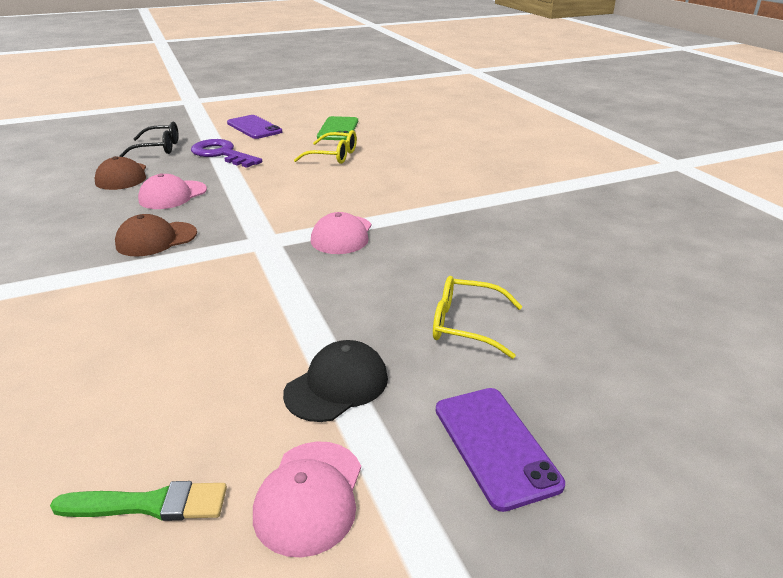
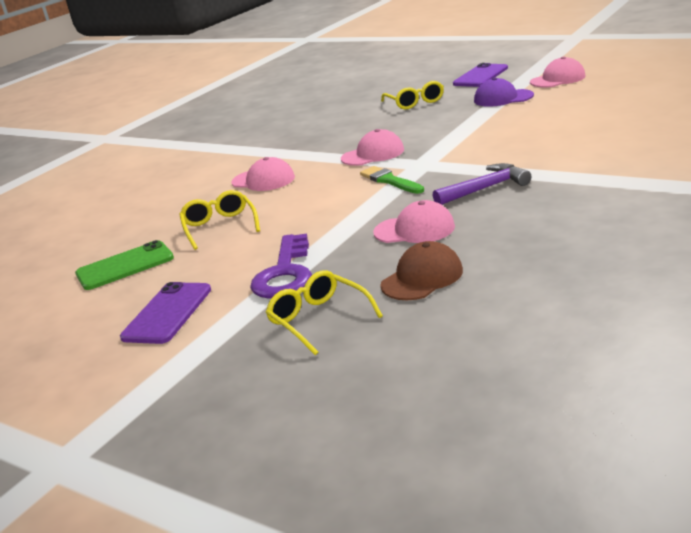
camera: 120 degrees left, 5 degrees down
(149, 504) = (613, 87): green brush -> green brush (390, 181)
(156, 239) = (485, 188): brown cap -> purple hammer
(158, 148) = (319, 319): black glasses -> yellow glasses
(337, 385) = (503, 98): black cap -> purple cap
(389, 185) = (263, 180): none -> pink cap

